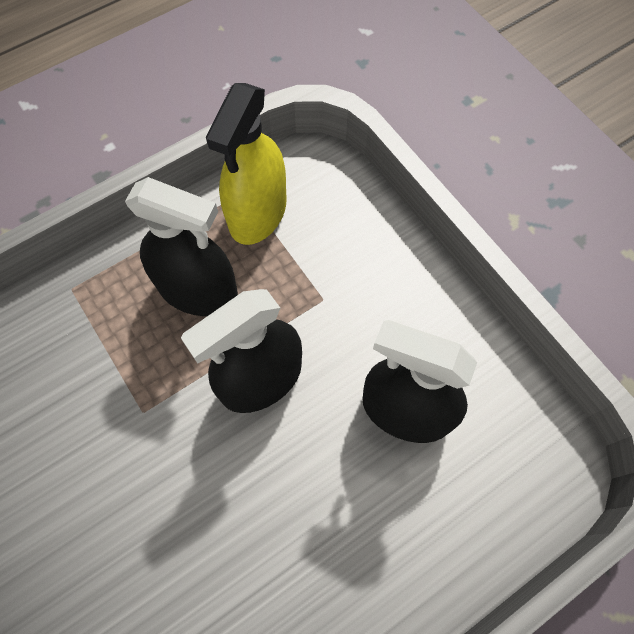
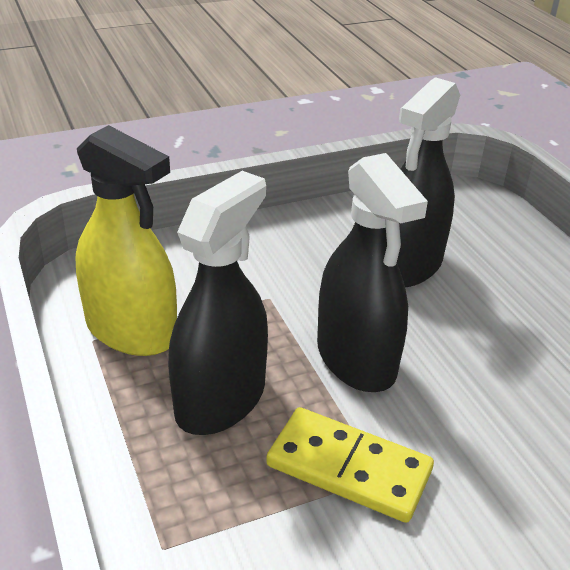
camera: 80 degrees left, 30 degrees down
(145, 389) = (348, 468): none -> yellow domino

